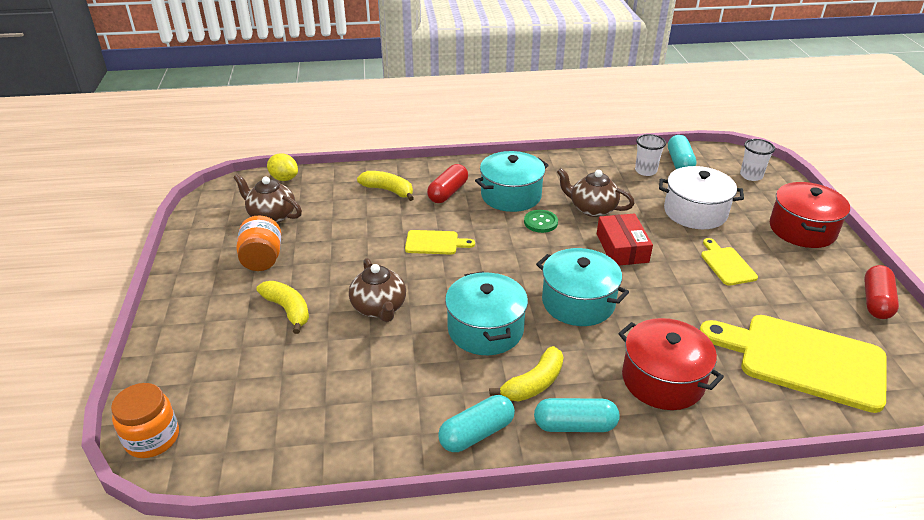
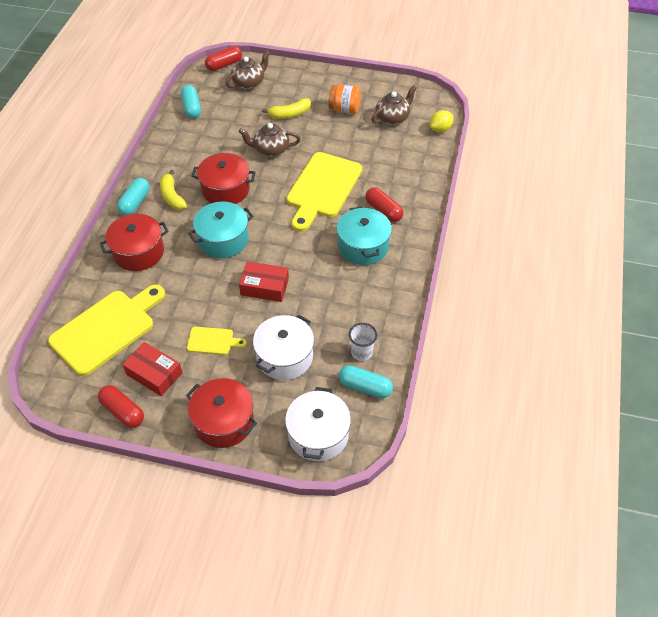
camera: 110 degrees right, 15 degrees up
(152, 438) = (224, 65): orange jar -> red capsule
(388, 190) = (400, 179): yellow banana -> none
(435, 243) = (322, 188): yellow cutting board -> yellow cutting board, size x2.12
(476, 433) = (155, 165): turquoise capsule -> turquoise capsule (191, 108)
(485, 329) = (225, 189): turquoise pot -> red pot
(540, 222) = (319, 251): green button -> none
(592, 209) = (322, 289): brown teapot -> brown teapot (249, 83)
(751, 176) = (318, 434): white cup -> white pot
(810, 294) = (154, 374): none -> red box

